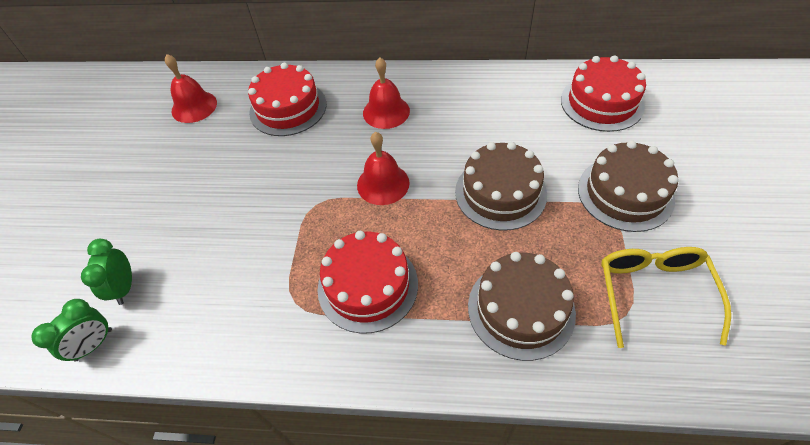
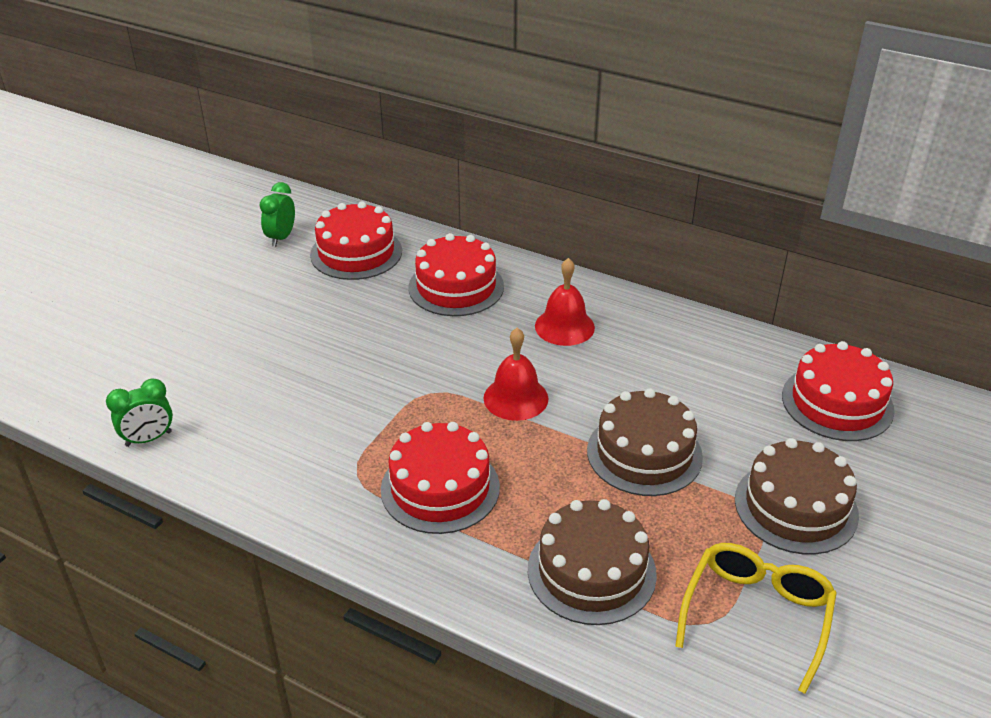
camera: 20 degrees right, 15 degrees down
(124, 287) = (200, 400): green clock -> green clock (281, 238)
(194, 106) = (356, 253): red bell -> red cake

